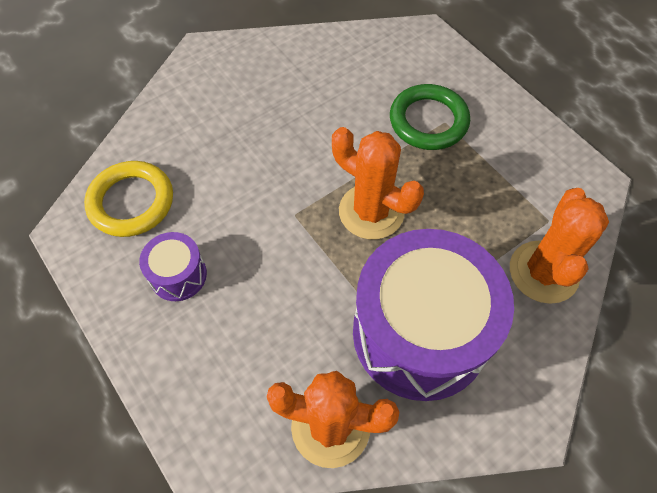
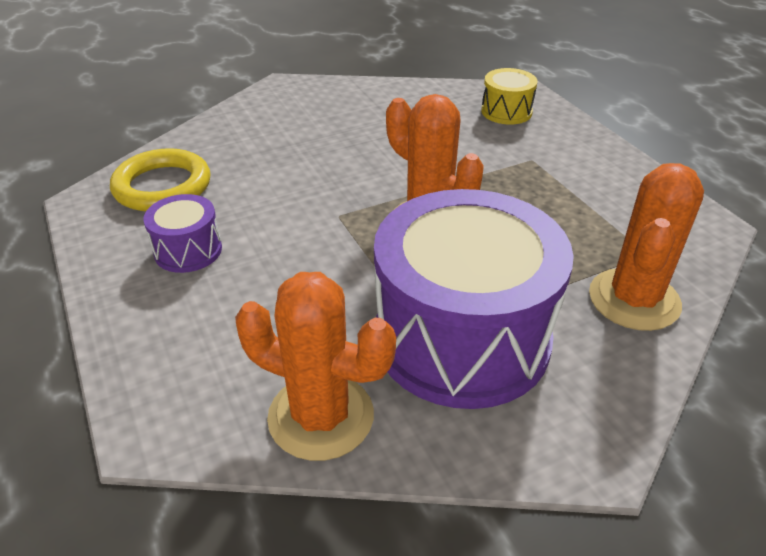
camera: 10 degrees right, 20 degrees down
(414, 61) = (506, 111): none -> yellow drum
(428, 121) = (513, 157): green ring -> none

